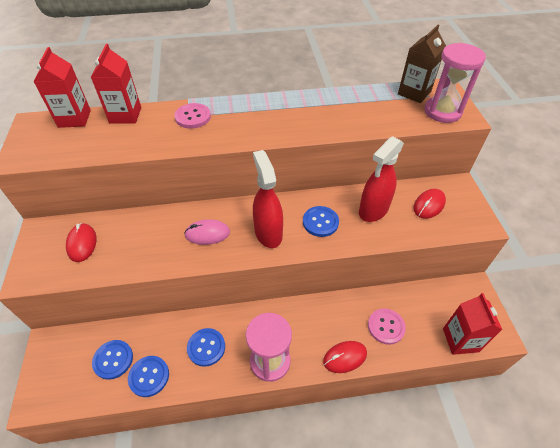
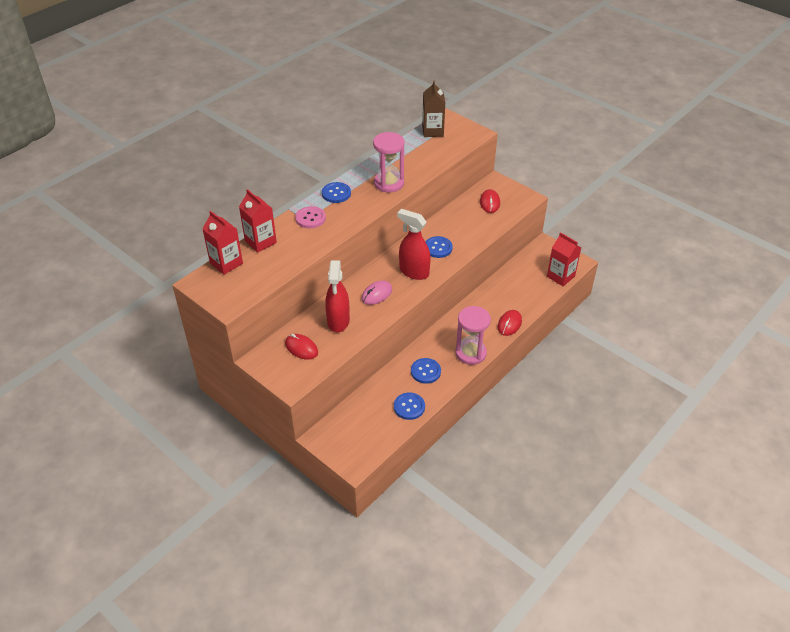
camera: 40 degrees left, 5 degrees down
(113, 360) = (376, 415): blue button -> blue button (336, 193)
(373, 210) = (461, 223): red spray bottle -> red spray bottle (338, 321)
(386, 327) = (516, 295): pink button -> none
(442, 111) = (461, 136): pink hourglass -> pink hourglass (389, 183)

